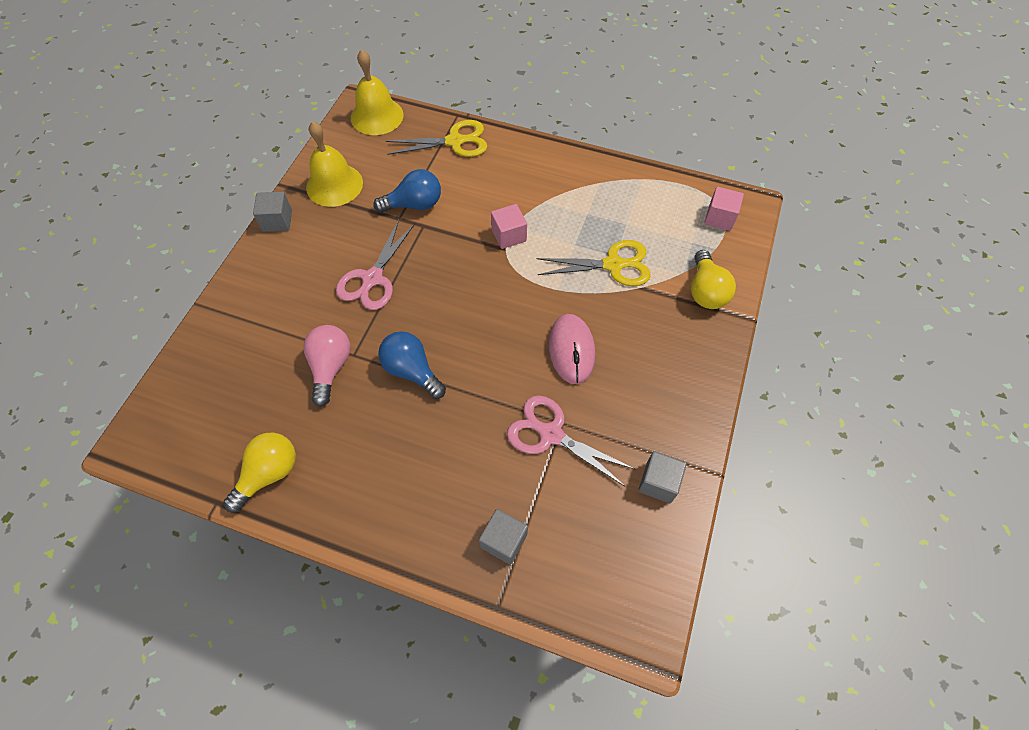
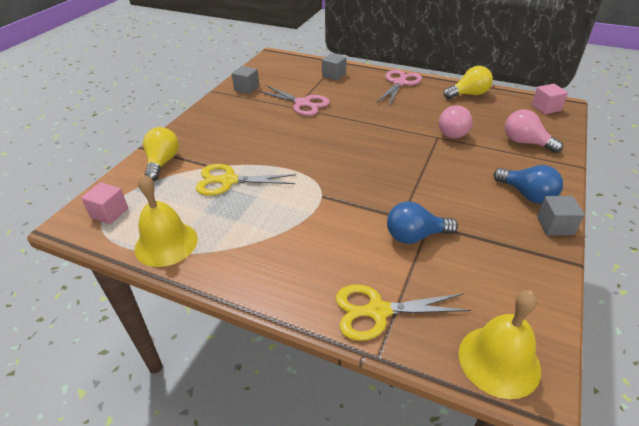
camera: 175 degrees left, 20 degrees down
(240, 346) = (525, 142): none -> pink light bulb
(269, 474) = (468, 94): yellow light bulb -> yellow light bulb turned 150 degrees counterclockwise
(334, 185) = (513, 260): yellow bell -> yellow bell (166, 243)
(372, 279) = (438, 177): pink scissors -> pink scissors (400, 83)
(412, 371) = (393, 129): blue light bulb -> blue light bulb (527, 195)
(509, 235) = (317, 205): pink cube -> pink cube (546, 108)
(571, 350) = (280, 135): pink mouse -> none

